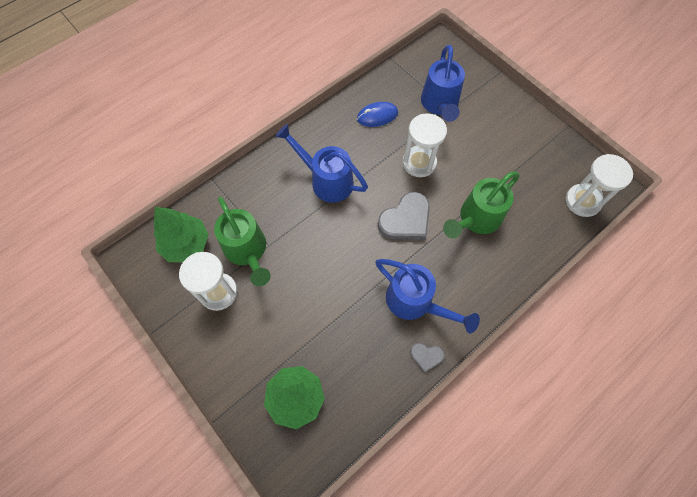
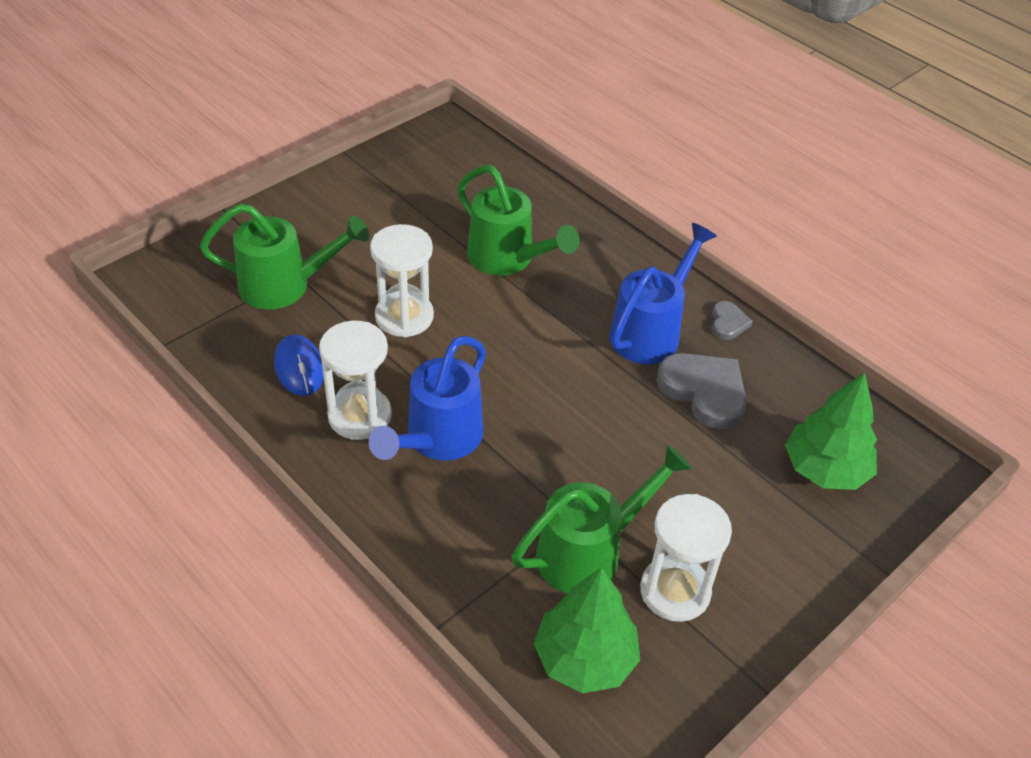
camera: 95 degrees left, 20 degrees down
(406, 220) = (513, 337): grey heart -> grey heart (704, 391)
(440, 105) = (285, 286): blue watering can -> green watering can
(582, 201) = (474, 155): white hourglass -> white hourglass (359, 416)

